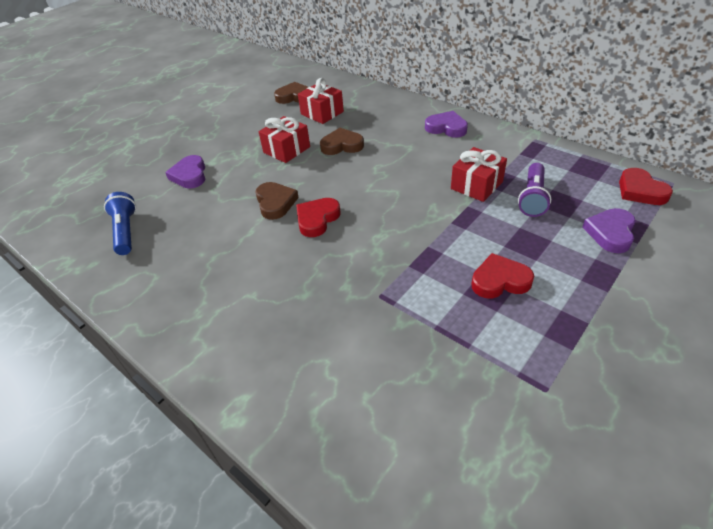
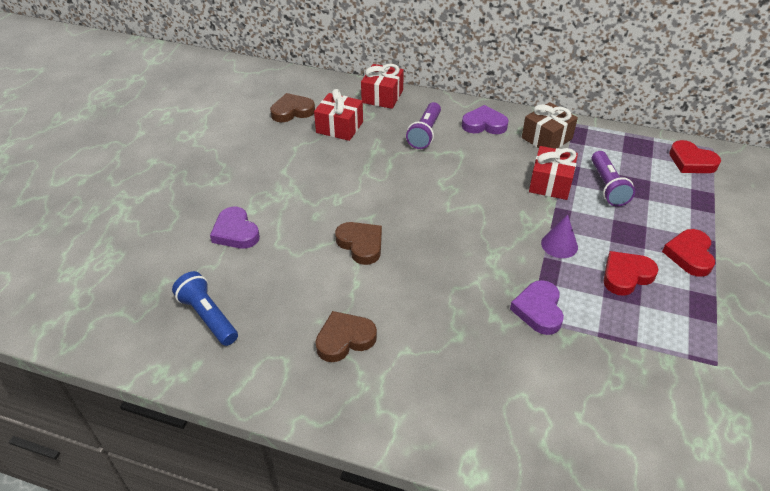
camera: 25 degrees left, 0 degrees up
(286, 150) = (330, 179): red gift -> red gift (382, 96)
(317, 219) = (418, 253): red heart -> red heart (689, 255)
(342, 145) = (388, 163): brown heart -> brown heart (344, 339)
(389, 127) = (425, 133): none -> purple flashlight
(450, 239) = (559, 245): none -> purple cone
(498, 147) = (547, 138): none -> brown gift
(610, 233) = (689, 208): purple heart -> purple heart (538, 310)

